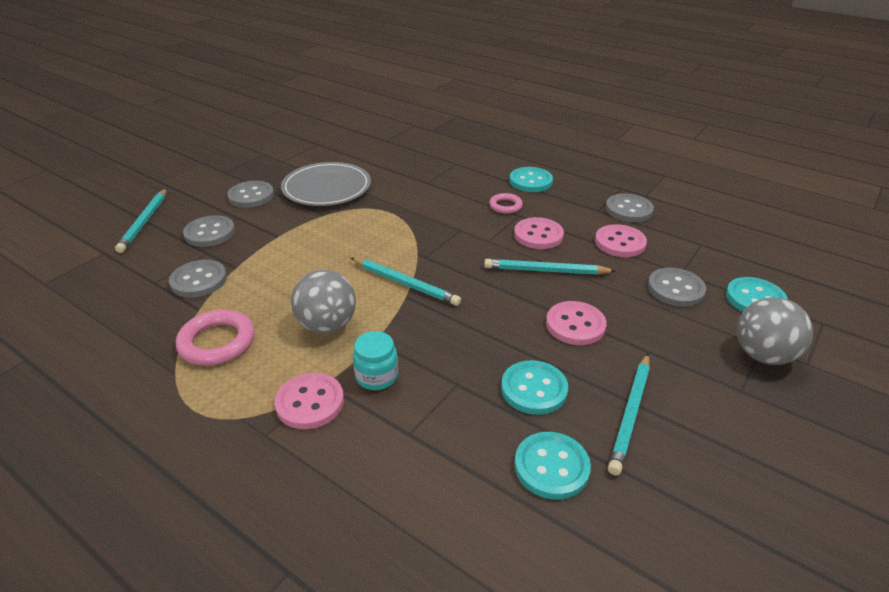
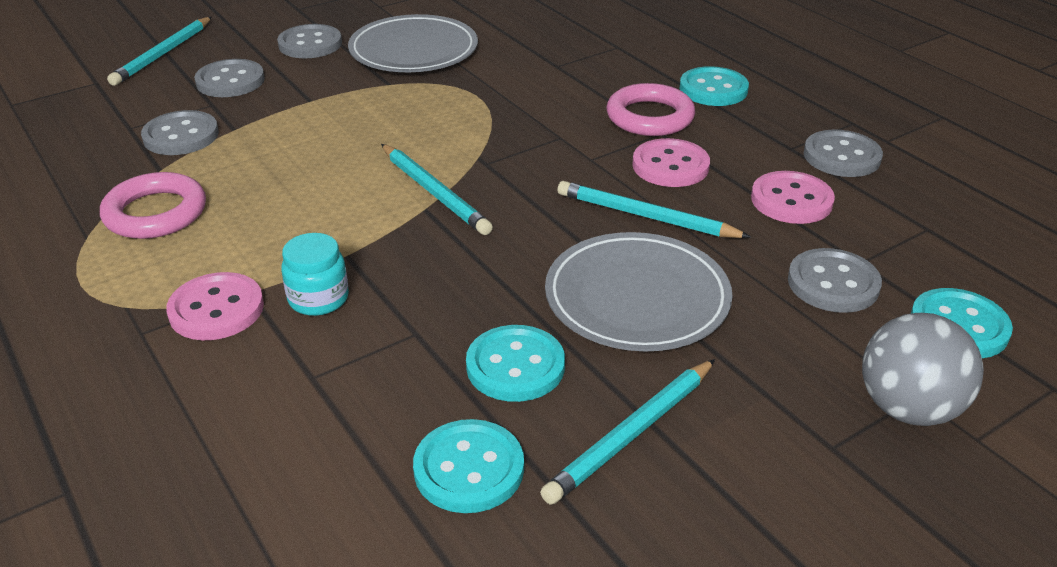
camera: 20 degrees right, 0 degrees up
(327, 325) = (299, 222): grey ball -> none
(505, 206) = (650, 117): pink ring -> pink ring, size x1.70
(575, 325) = (637, 298): pink button -> grey plate

